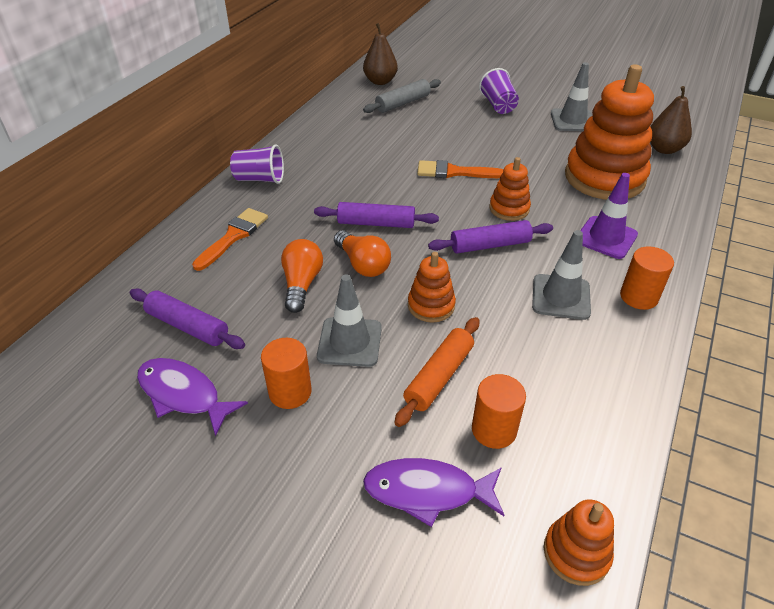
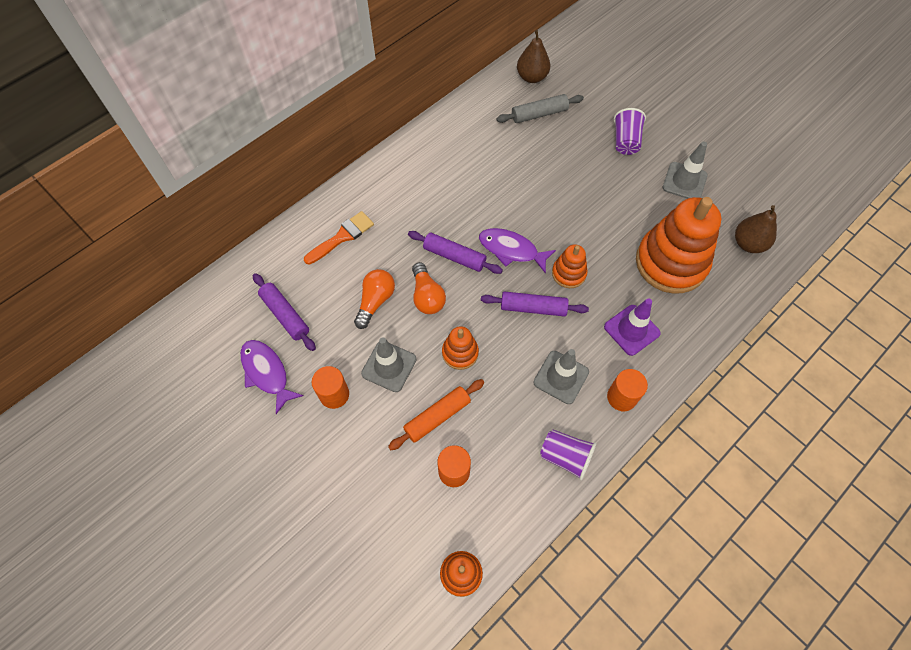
camera: 20 degrees right, 20 degrees up
(260, 179) = (382, 178): purple cup -> purple cup (565, 457)
(427, 491) = (391, 500): purple fish -> purple fish (511, 250)
(454, 172) = (543, 217): orange brush -> none

